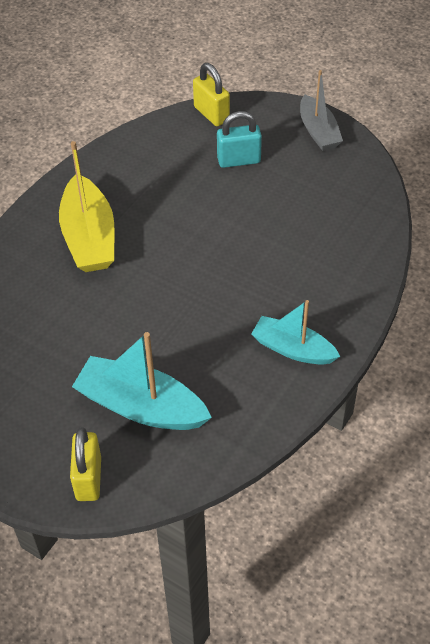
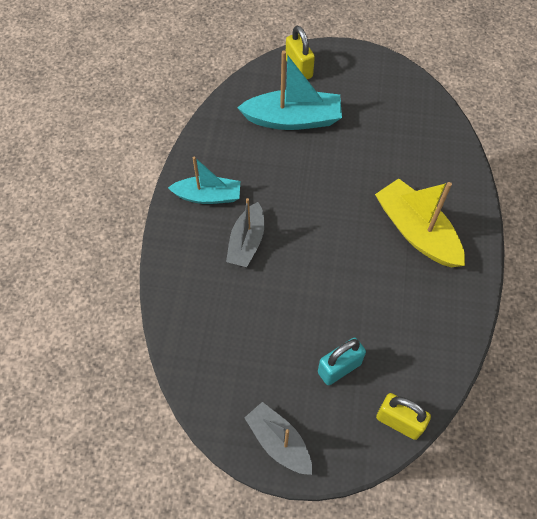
camera: 155 degrees right, 10 degrees up
(271, 286) = (246, 242): none -> grey boat

